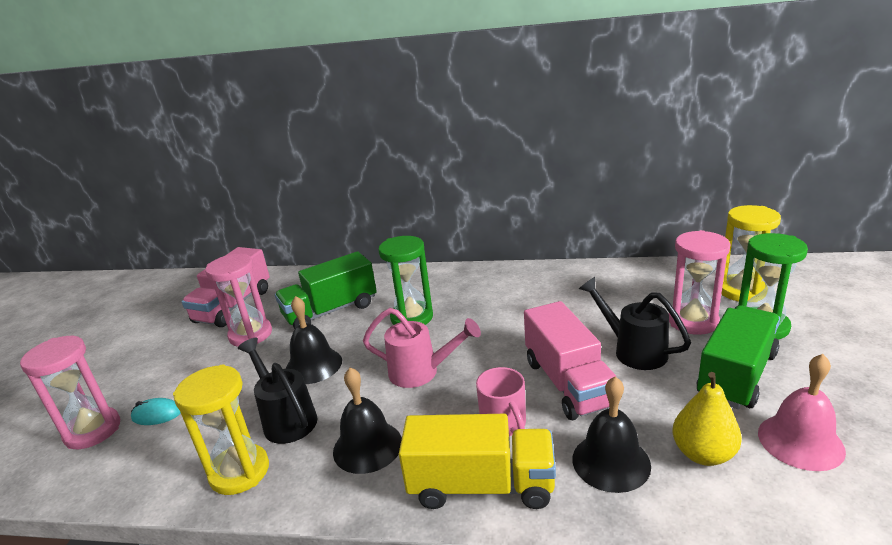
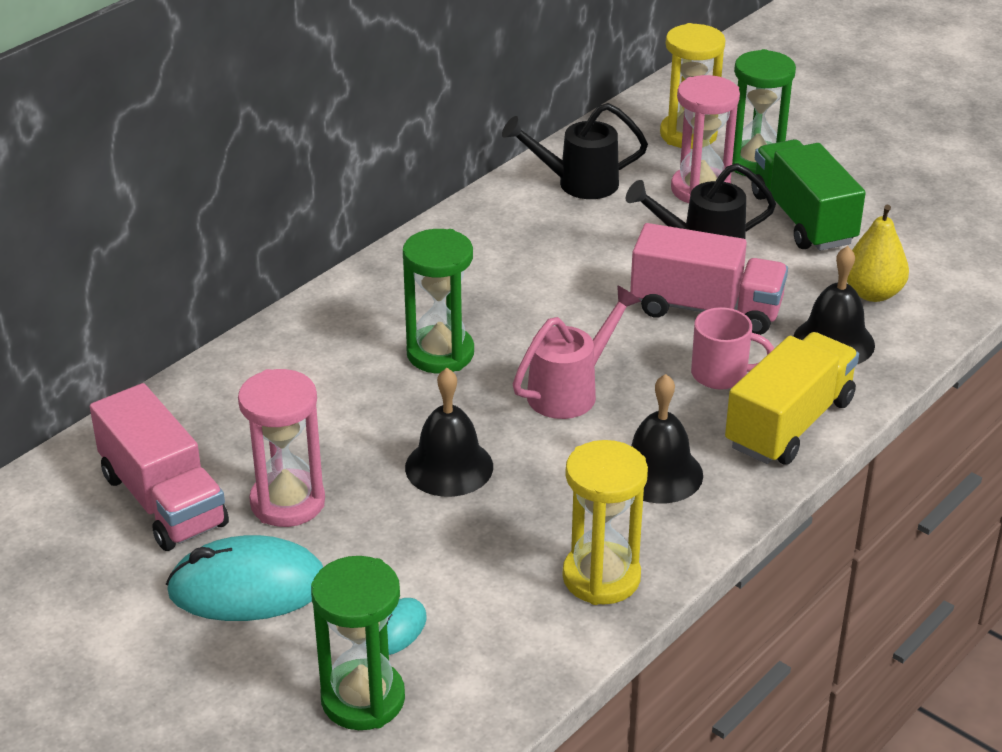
camera: 60 degrees left, 10 degrees up
(93, 431) = (363, 699): pink hourglass -> green hourglass
(177, 355) = (247, 587): none -> turquoise mouse
(286, 419) = (540, 518): black watering can -> black watering can (578, 183)
(331, 311) = (324, 412): green truck -> none
(800, 441) = (906, 243): pink bell -> none

